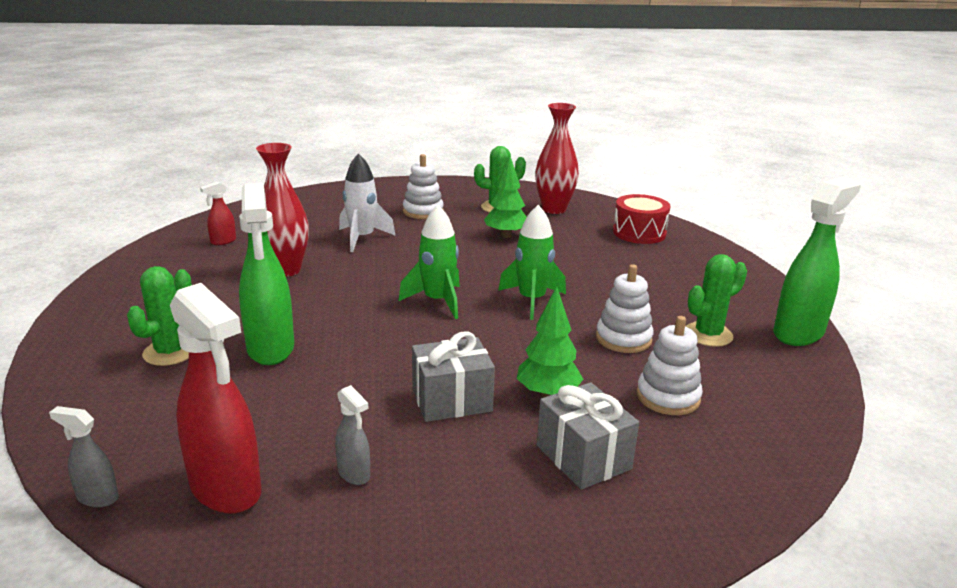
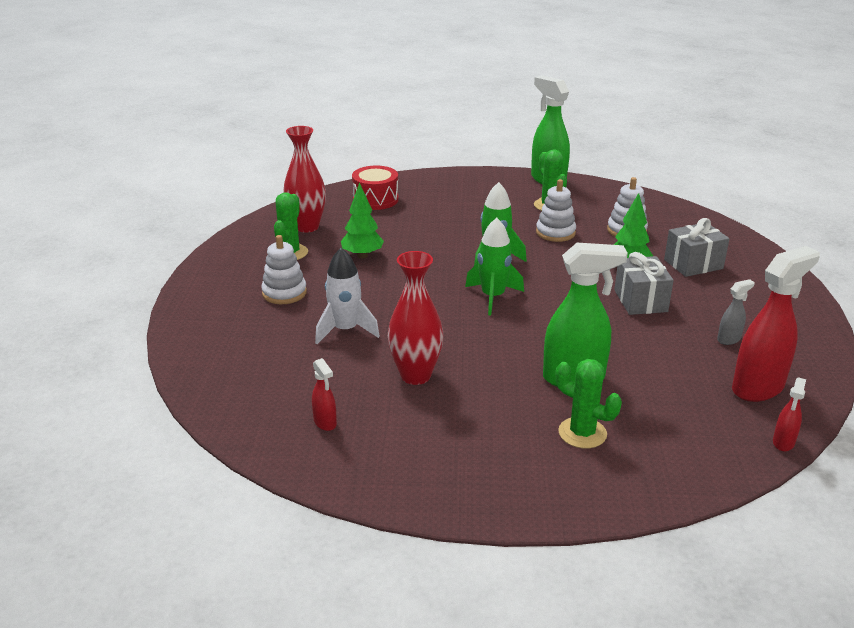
camera: 80 degrees left, 5 degrees up
(97, 497) = (783, 443): grey spray bottle -> red spray bottle

